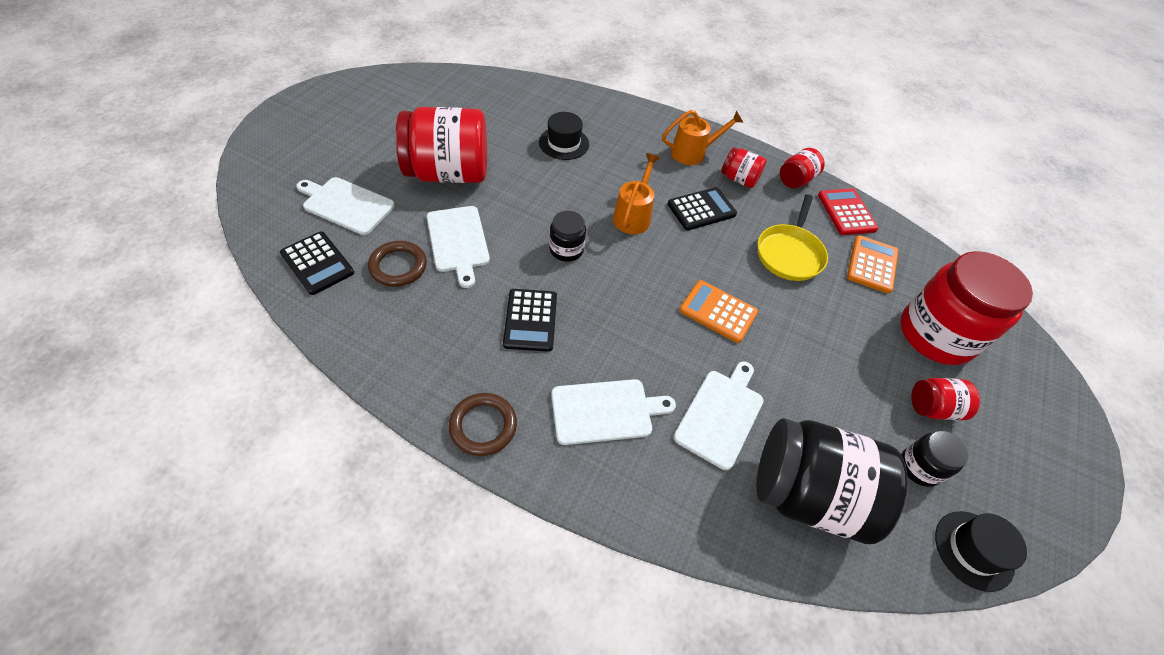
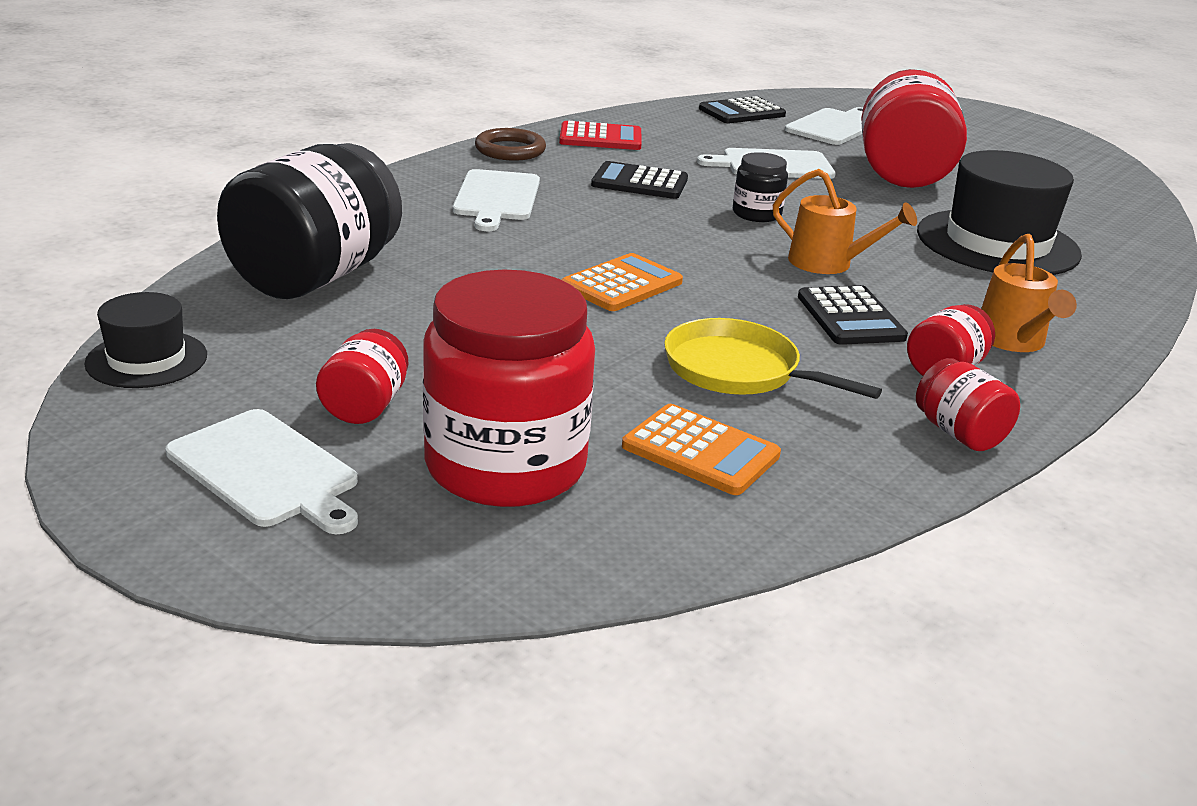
camera: 105 degrees right, 25 degrees down
(398, 266) = (734, 138): brown ring -> none
(564, 143) = (997, 243): black hat -> black hat, size x1.86
(720, 415) = (454, 252): white cutting board -> white cutting board (267, 471)
(846, 212) = (860, 468): red calculator -> red calculator (600, 138)
(919, 467) = (285, 360): black jar -> none

